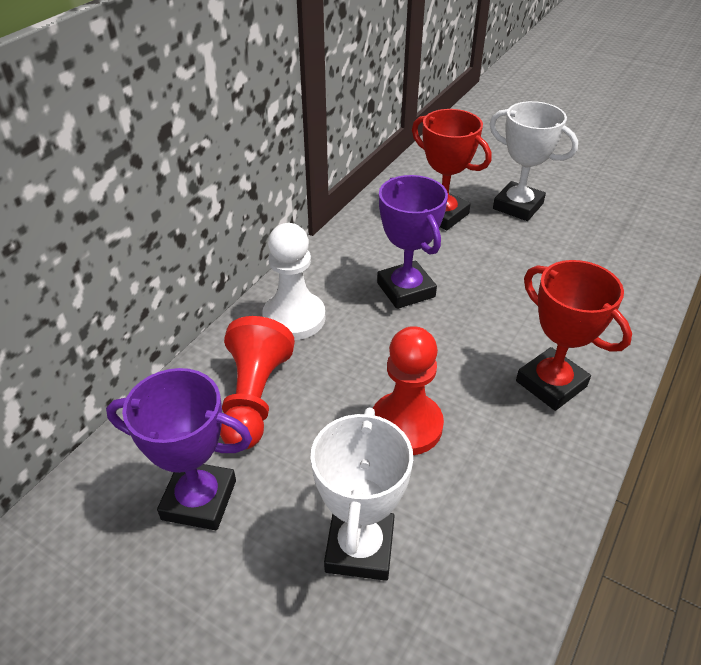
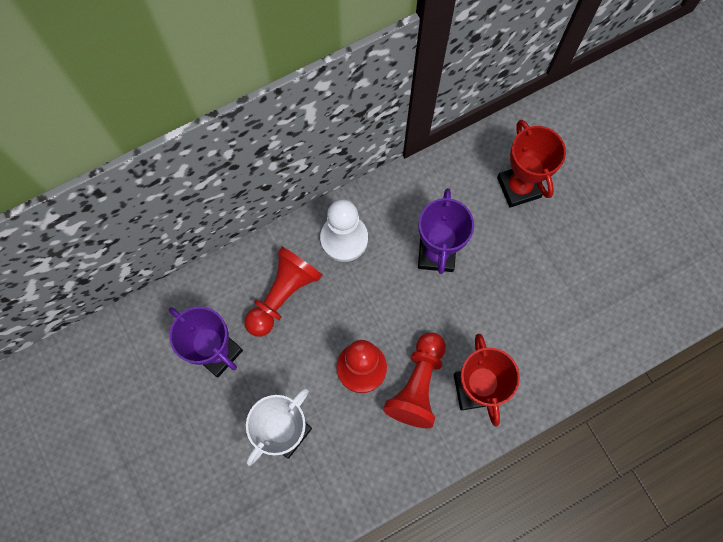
camera: 30 degrees right, 30 degrees up
(486, 410) = (417, 385): none -> red pawn
(518, 206) = (588, 209): white trophy -> none

